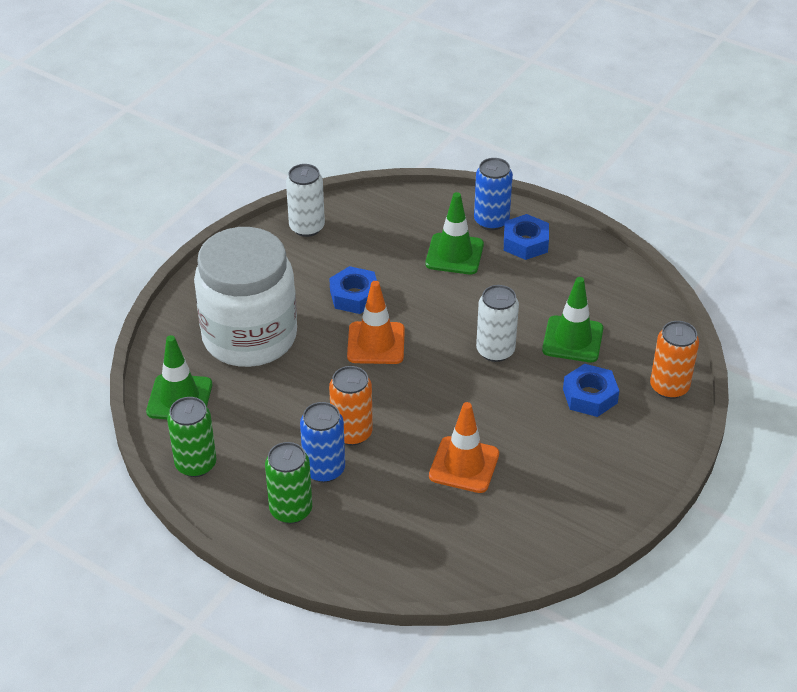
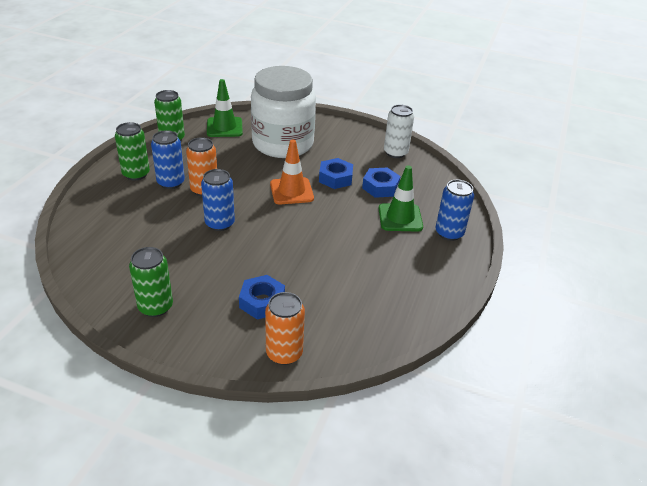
camera: 75 degrees right, 5 degrees down
(434, 422) = (220, 223): none -> blue can
(464, 465) = (179, 240): orange traffic cone -> none
(495, 351) = (300, 246): white can -> none
(525, 243) = (432, 253): blue nut -> blue nut (380, 187)
(572, 339) = (326, 288): green traffic cone -> none
(588, 491) = (155, 307): none -> green can

